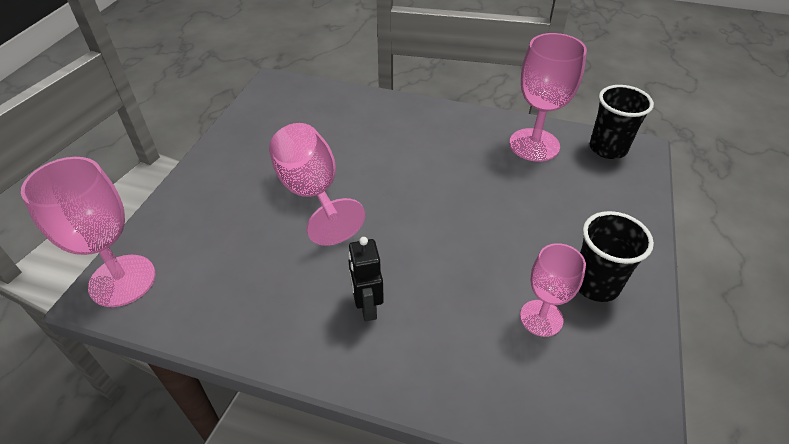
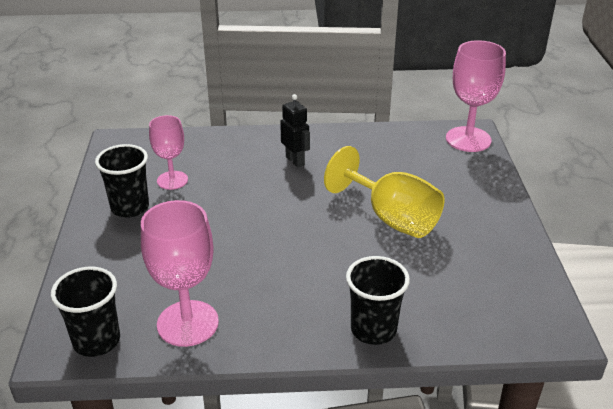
camera: 160 degrees right, 10 degrees down
(312, 193) = (391, 218): pink goblet -> yellow goblet
(395, 110) = (373, 329): none -> black cup

